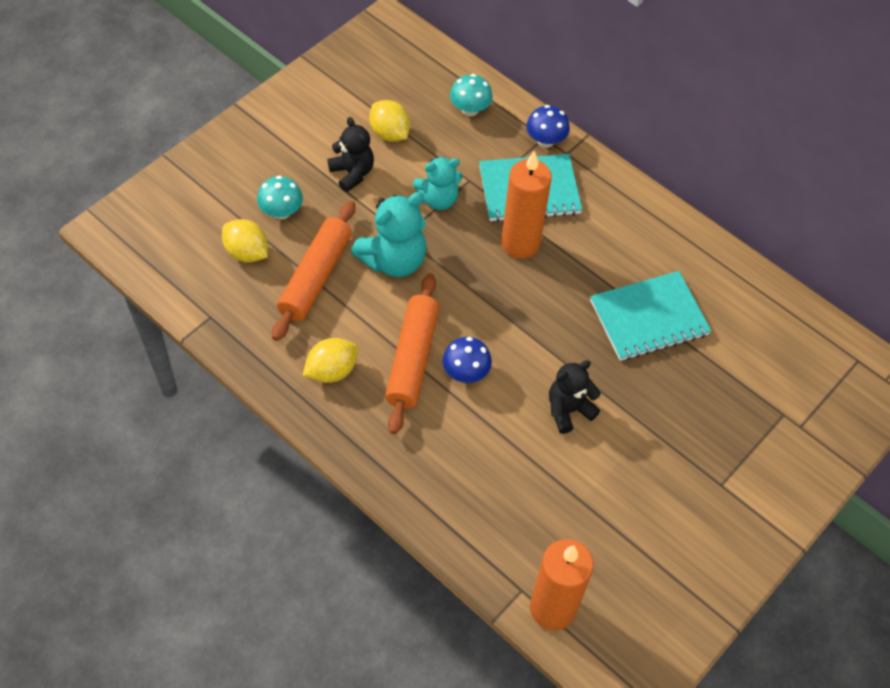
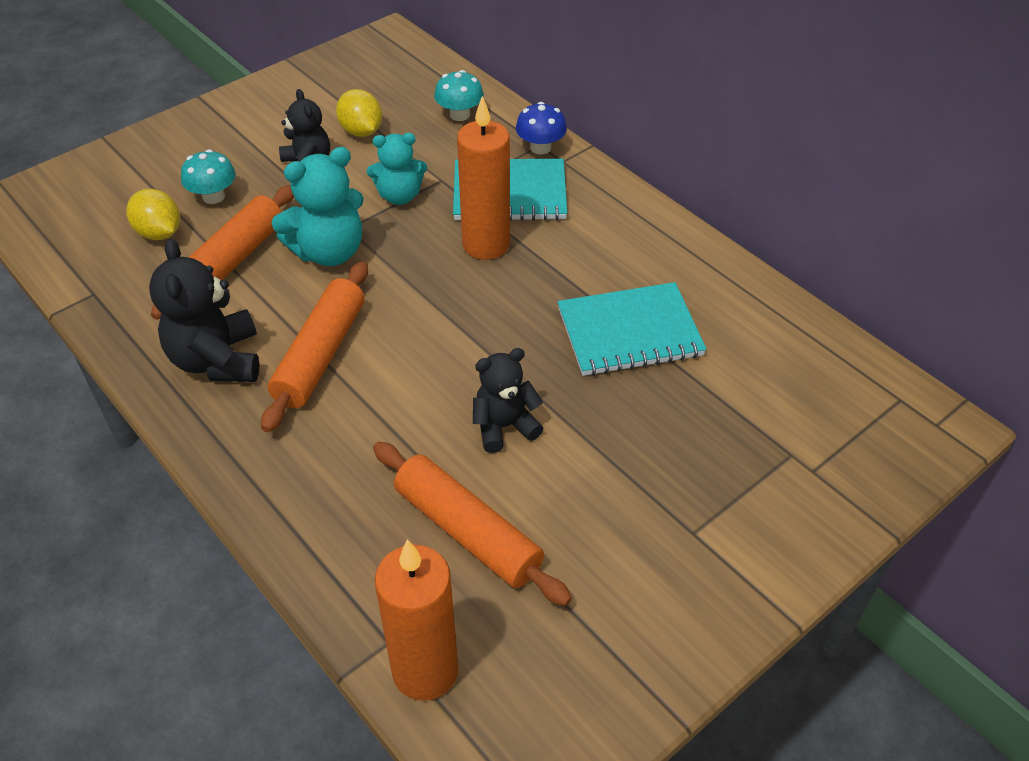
camera: 10 degrees right, 10 degrees down
(331, 371) = (217, 360): yellow lemon -> black teddy bear
(466, 372) = (383, 374): blue mushroom -> none
(560, 499) = (468, 531): none -> orange rolling pin

